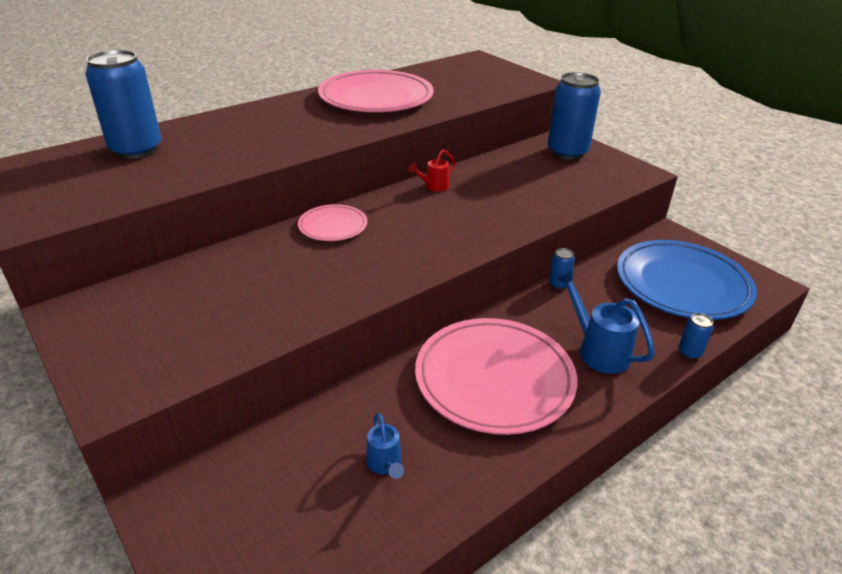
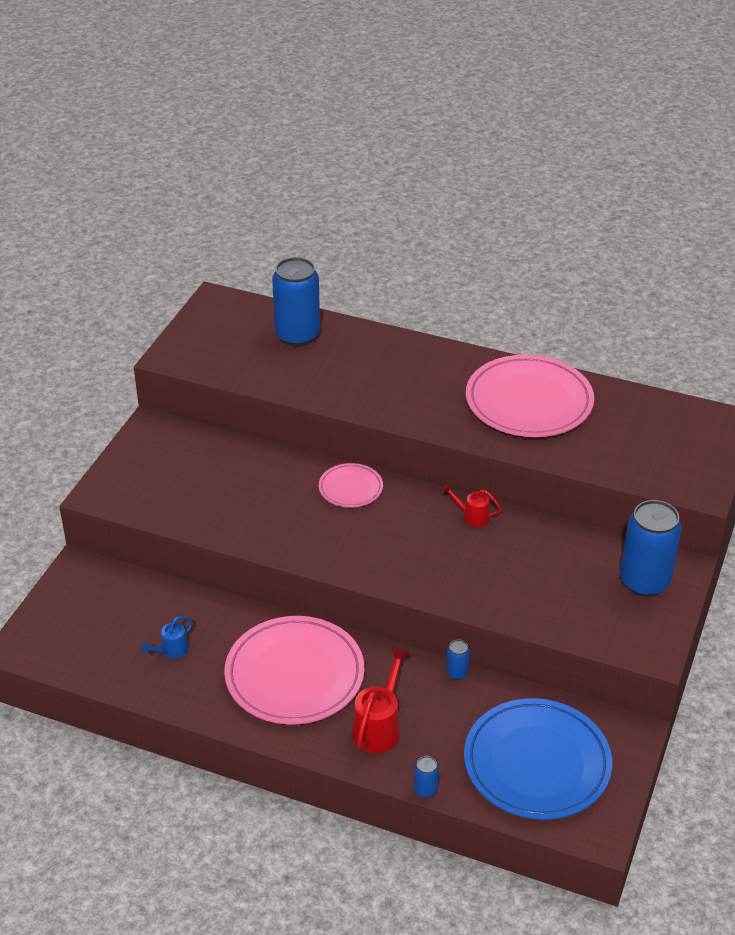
camera: 60 degrees right, 5 degrees up
(598, 350) = (379, 727): blue watering can -> red watering can

